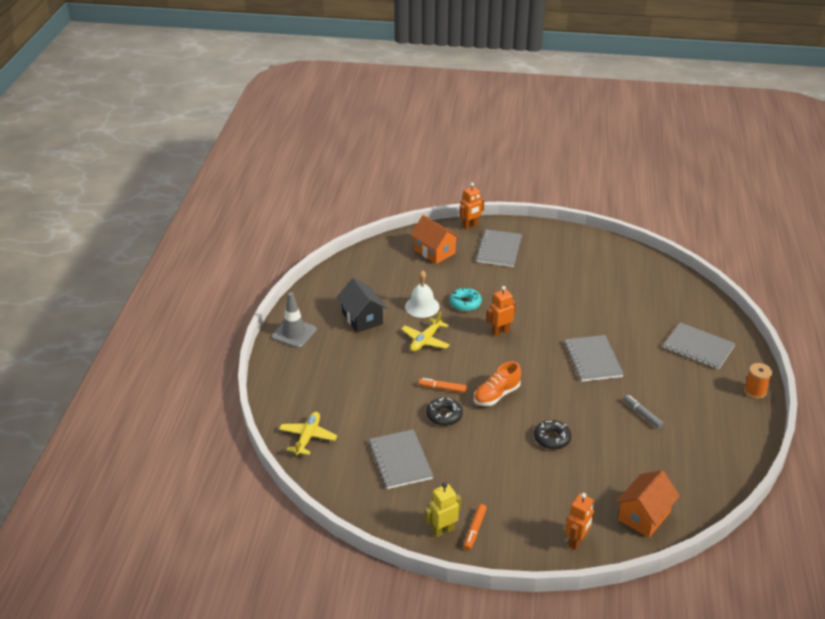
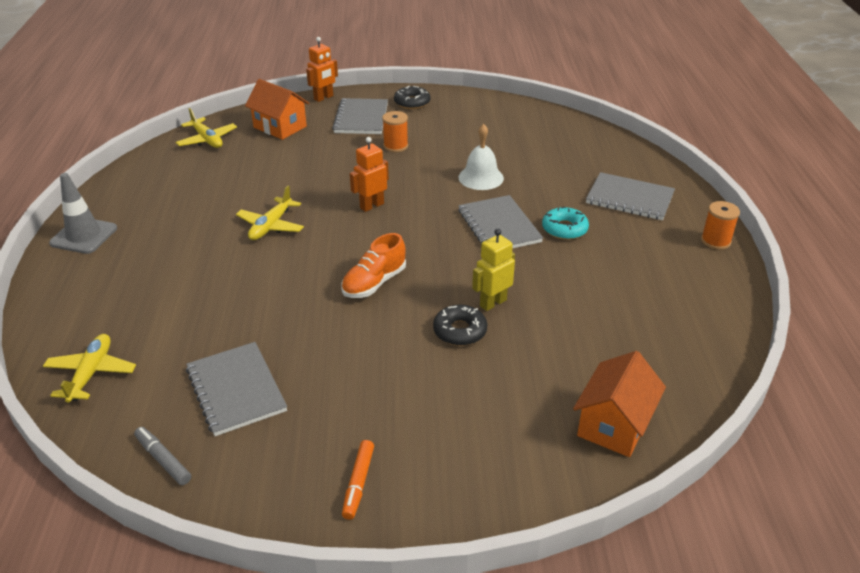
camera: 10 degrees left, 0 degrees up
(362, 318) = (183, 208): black house -> none
(379, 258) = (207, 140): none -> yellow plane
(422, 306) = (265, 187): white bell -> white bell (481, 177)
(442, 388) = (297, 283): orange marker -> none
(443, 530) = (307, 491): yellow robot -> yellow robot (492, 303)
(444, 415) = (301, 318): black donut -> black donut (412, 103)
(465, 303) = (323, 178): turquoise donut -> turquoise donut (564, 229)
(523, 279) = (395, 146): none -> orange spool
(577, 541) = (521, 478): orange robot -> none
(642, 414) = (578, 285): grey marker -> grey marker (163, 460)

